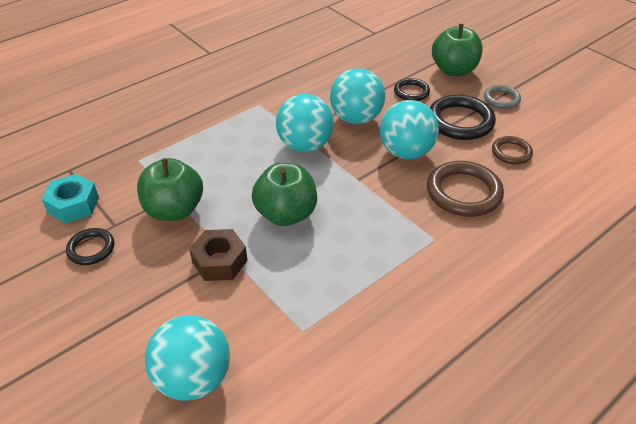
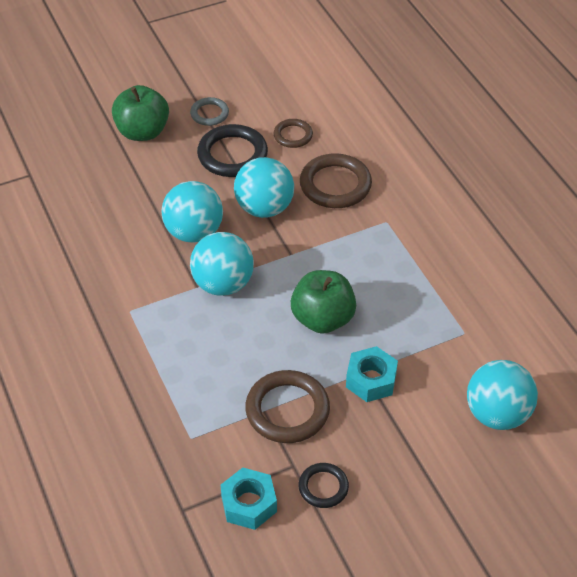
camera: 75 degrees left, 5 degrees up
(174, 210) = (287, 410): green apple -> brown ring
(220, 261) = (371, 380): brown nut -> turquoise nut
(411, 92) = (166, 176): black ring -> none

